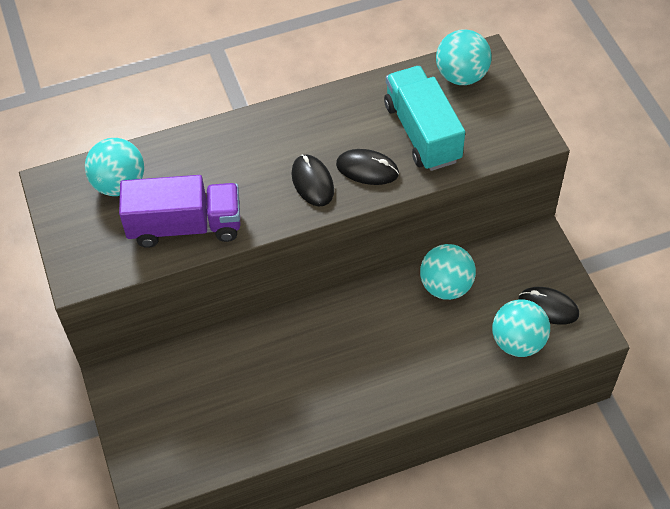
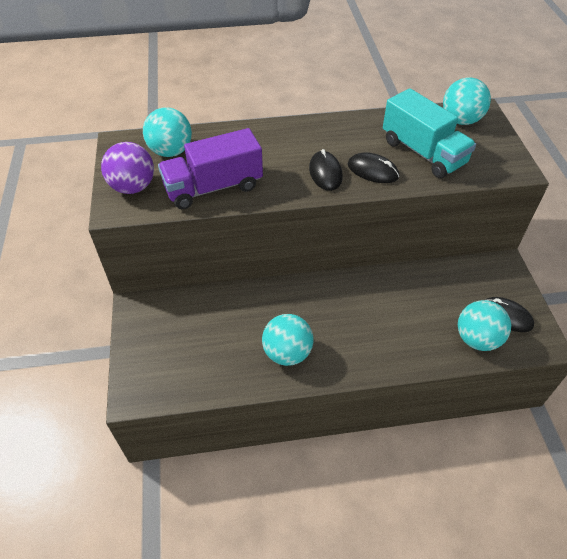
camera: 10 degrees right, 5 degrees down
(89, 243) = (133, 187): none -> purple ball
(185, 226) = (213, 187): purple truck -> purple truck turned 150 degrees clockwise
(422, 132) = (423, 152): turquoise truck -> turquoise truck turned 150 degrees clockwise
(446, 286) = (420, 285): turquoise ball -> turquoise ball (287, 353)

